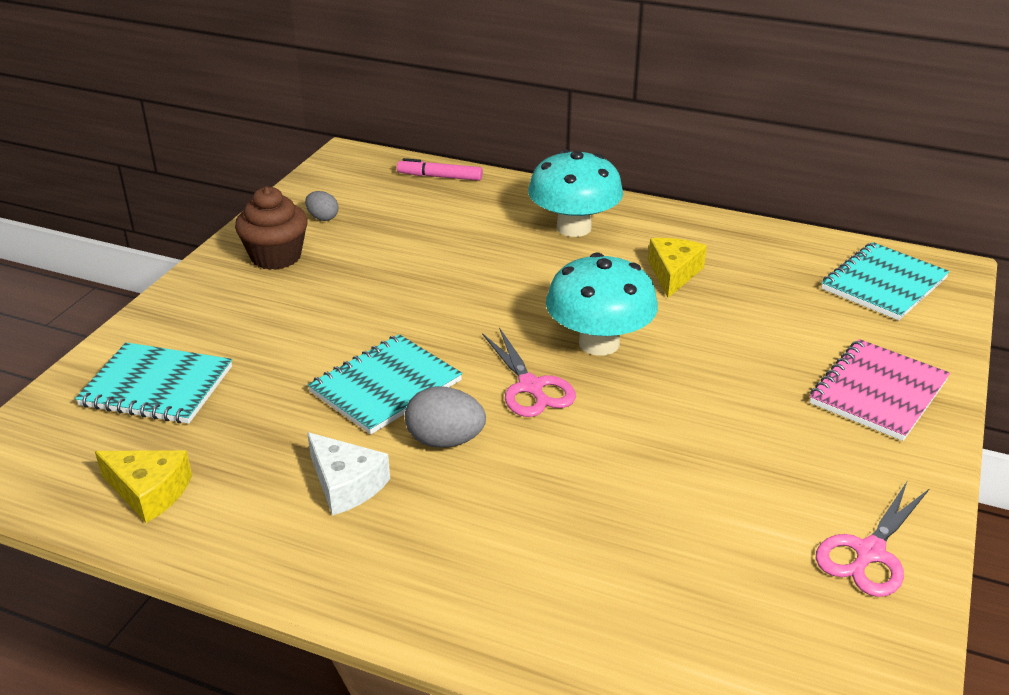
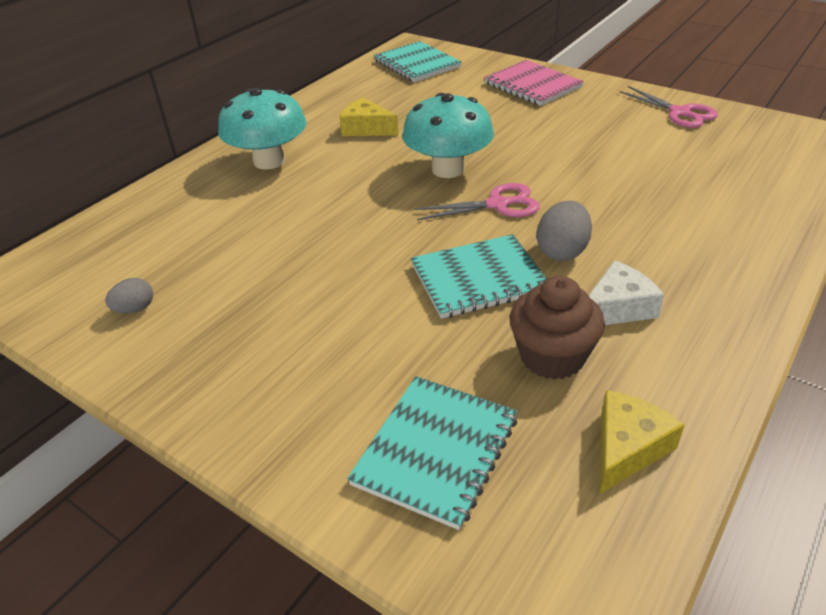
camera: 75 degrees left, 5 degrees up
(276, 257) = (199, 348): brown cupcake -> brown cupcake (552, 357)
(385, 386) = (479, 279): turquoise notebook -> turquoise notebook turned 75 degrees counterclockwise
(440, 177) = (112, 223): pink marker -> none

